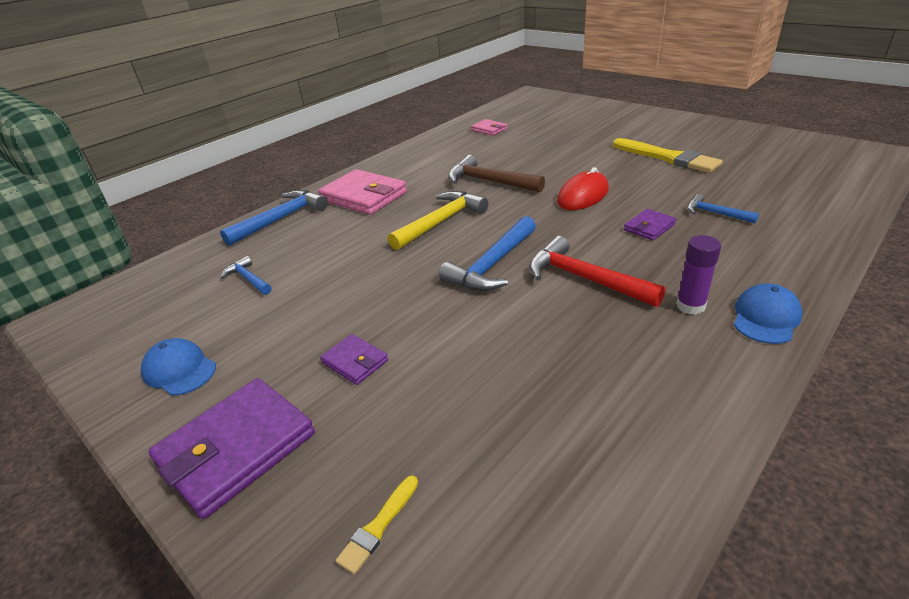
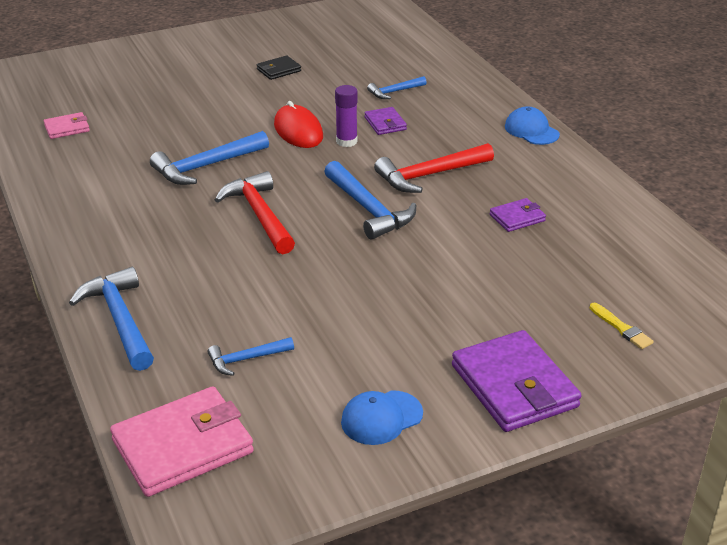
camera: 70 degrees left, 0 degrees up
(355, 362) = (449, 309): purple wallet -> purple wallet (517, 218)
(364, 196) = (136, 250): pink wallet -> pink wallet (183, 446)
(441, 222) = (259, 215): yellow hammer -> red hammer
(489, 182) = (206, 166): brown hammer -> blue hammer
(667, 157) = (279, 70): yellow brush -> black wallet
(690, 306) = (498, 149): purple glue stick -> purple glue stick (346, 141)

